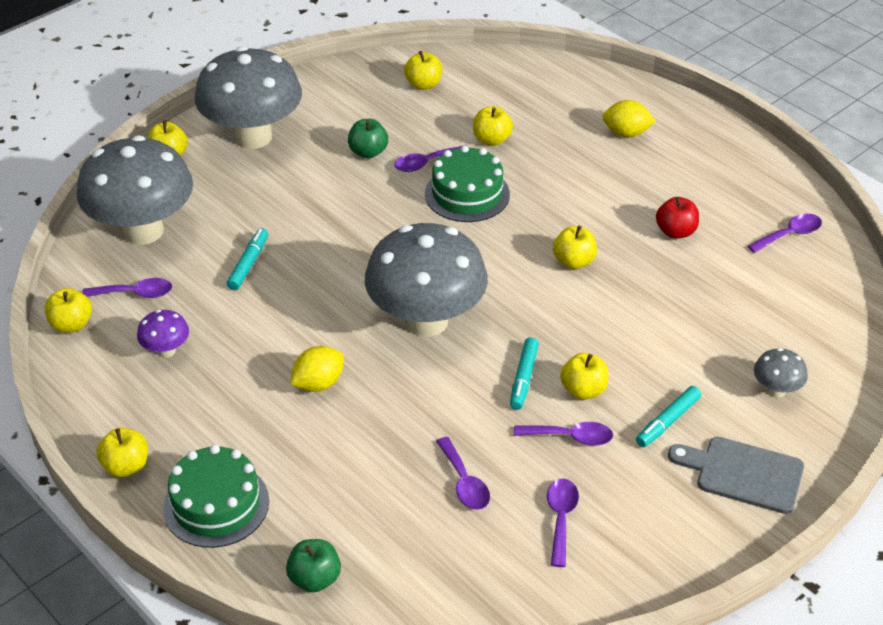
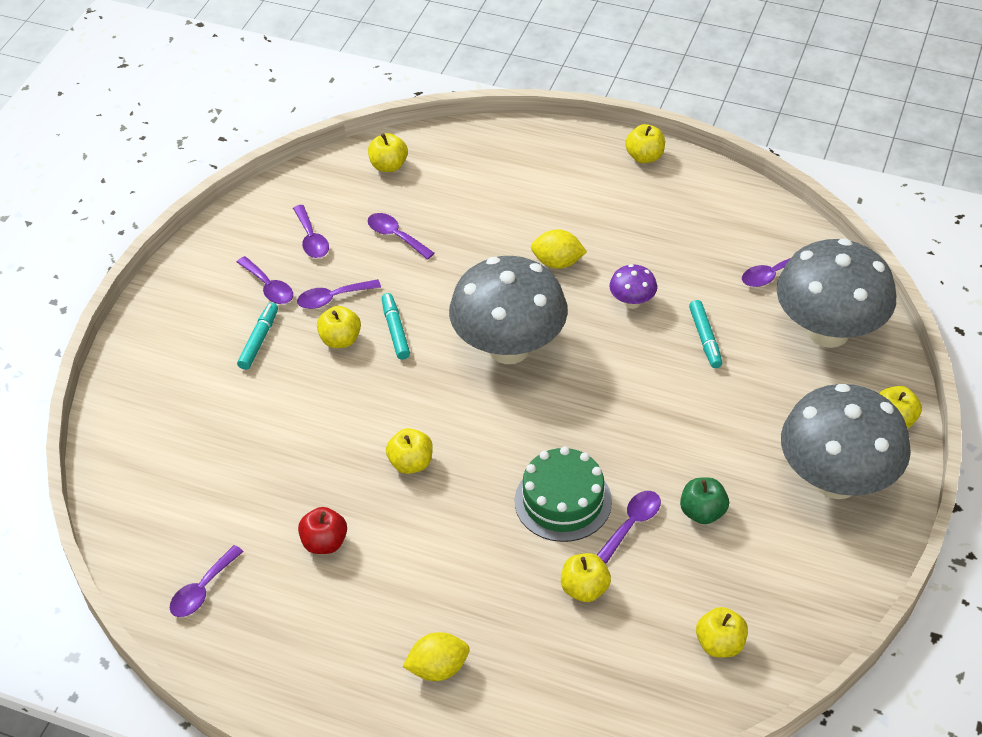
camera: 155 degrees right, 5 degrees up
(71, 324) = (793, 231): yellow apple -> yellow apple (388, 166)
(166, 350) = (698, 241): purple mushroom -> purple mushroom (632, 302)
(216, 504) = (560, 158): green cake -> none
(315, 578) = (458, 144): green apple -> none
(318, 384) = (557, 262): yellow lemon -> yellow lemon turned 75 degrees clockwise
(634, 477) = (269, 287): none -> purple spoon
(743, 473) = (183, 322): grey cutting board -> none
(776, 390) = (174, 404): grey mushroom -> none

